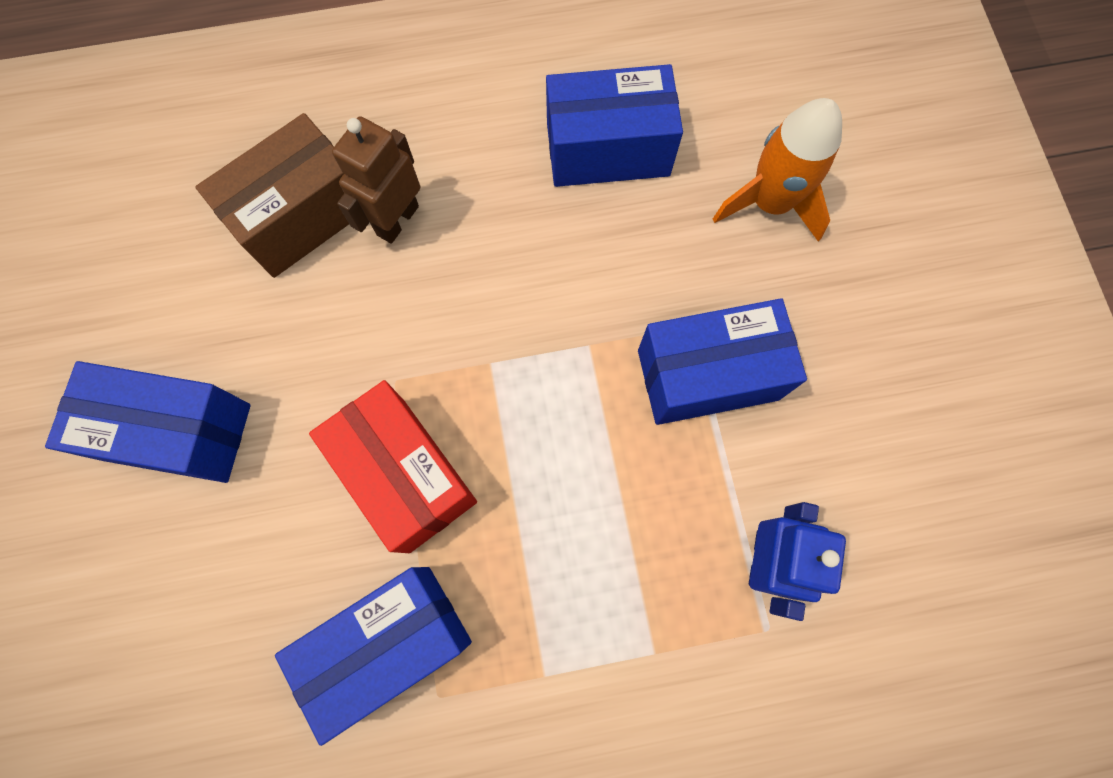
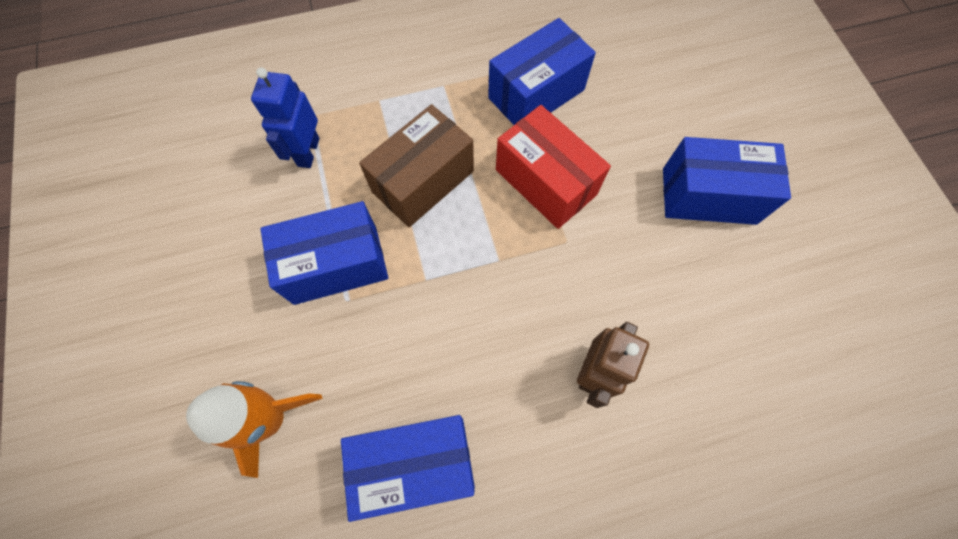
camera: 175 degrees right, 5 degrees down
(302, 216) = (675, 368): brown box -> brown box (423, 181)

